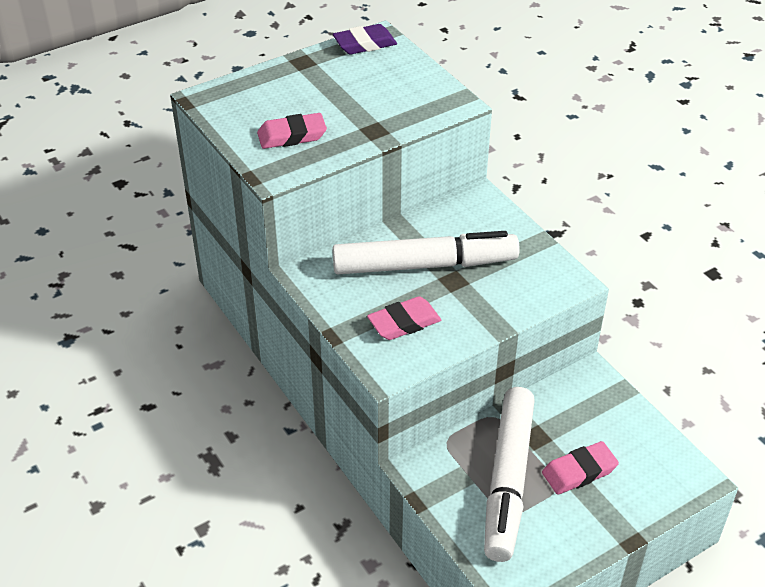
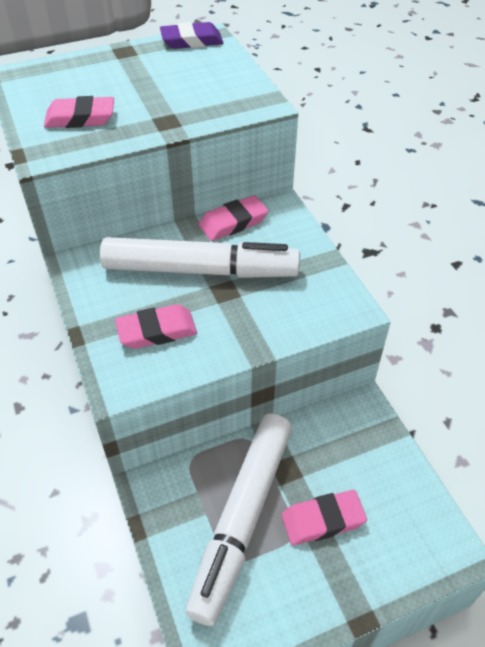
camera: 10 degrees right, 5 degrees up
(440, 217) = (233, 222): none -> pink eraser

